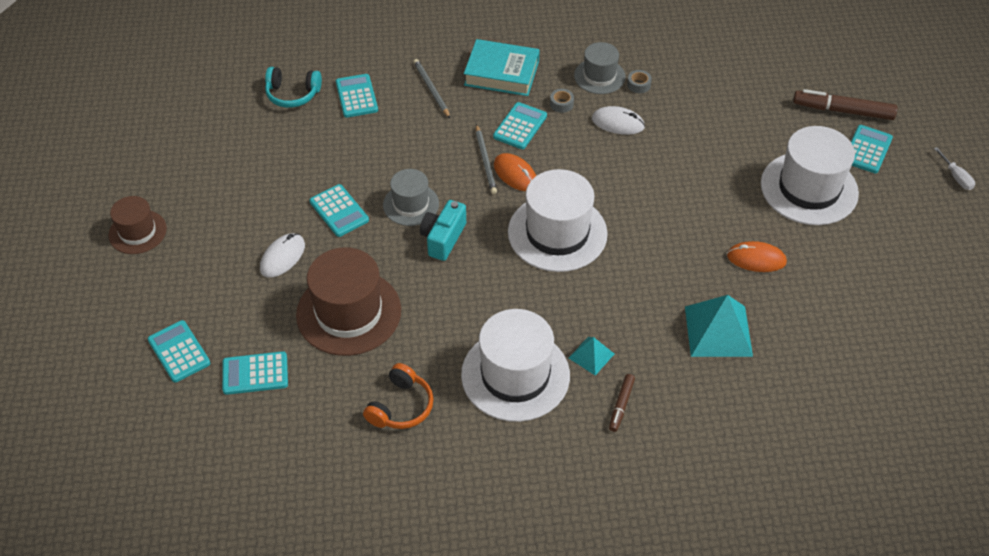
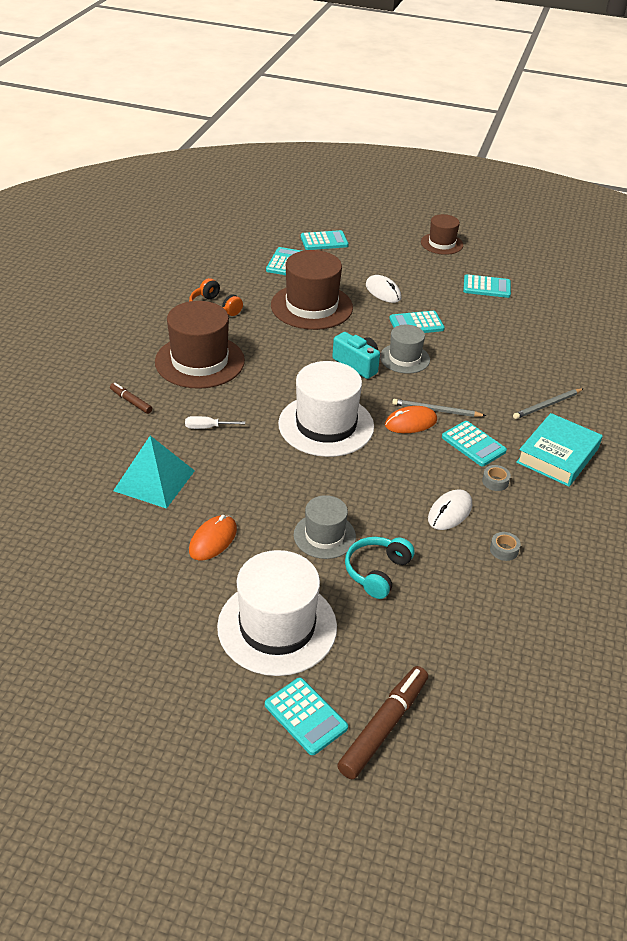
camera: 110 degrees right, 10 degrees down
(292, 94) = (568, 331): turquoise headphones -> turquoise headphones (377, 572)
(356, 96) = (553, 362): turquoise calculator -> turquoise calculator (486, 287)
(431, 90) = (547, 405): grey pencil -> grey pencil turned 150 degrees clockwise
(515, 375) = (199, 361): white hat -> brown hat
(591, 355) = (187, 402): turquoise pyramid -> none
(599, 76) = (529, 524): grey hat -> grey hat (324, 536)
(956, 177) = (210, 791): white screwdriver -> white screwdriver (207, 427)

